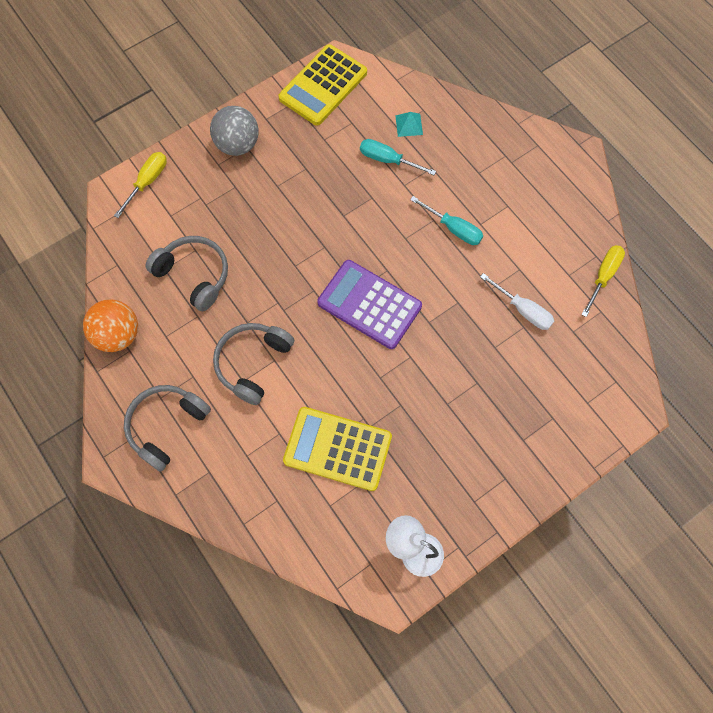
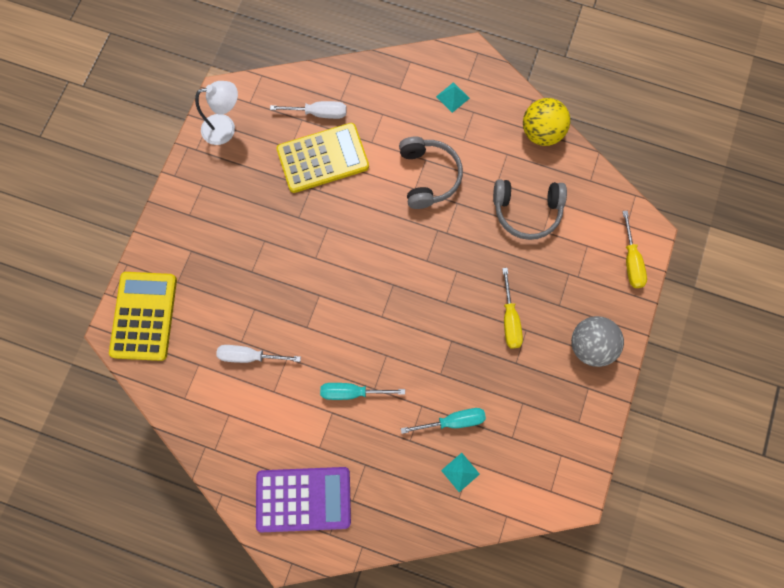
camera: 145 degrees right, 5 degrees up
(118, 335) = (541, 132): orange ball -> yellow ball
(166, 426) = (452, 97): grey headphones -> turquoise pyramid
(308, 501) = (318, 113): none -> white screwdriver
(323, 86) = (567, 459): yellow calculator -> yellow calculator (144, 316)
(369, 305) = (375, 278): purple calculator -> purple calculator (303, 498)
(603, 276) = (198, 433): yellow screwdriver -> yellow screwdriver (509, 319)

